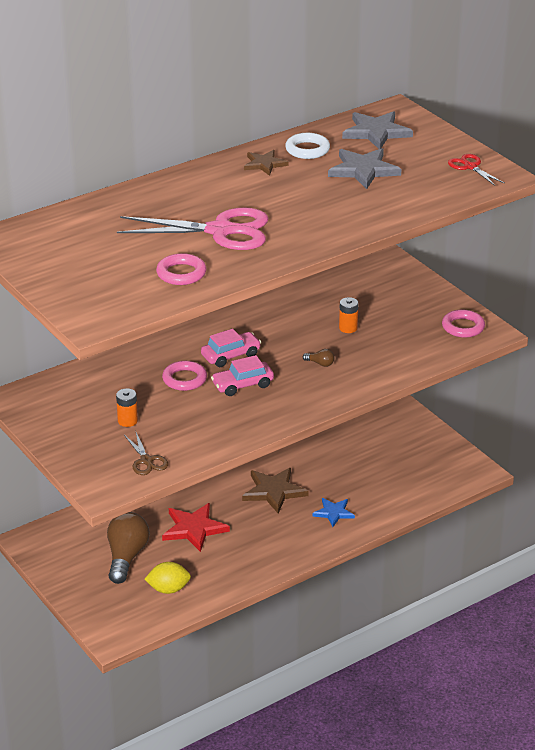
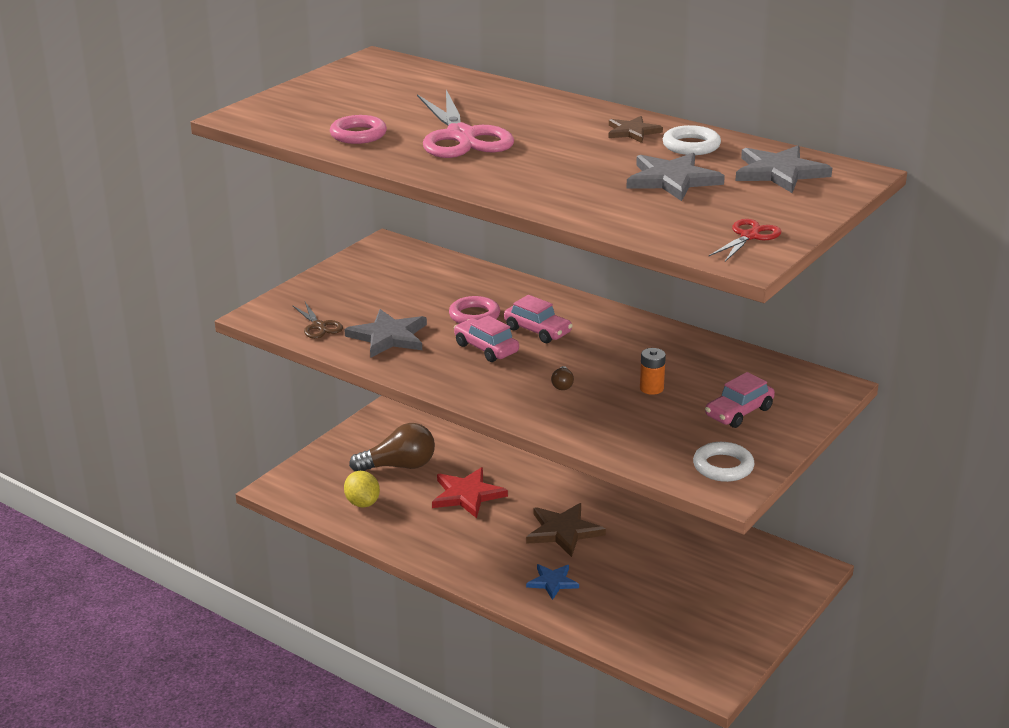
camera: 70 degrees right, 5 degrees down
(127, 421) = (381, 303): orange battery -> none
(146, 460) = (319, 326): brown scissors -> brown scissors turned 75 degrees counterclockwise
(191, 428) = (388, 337): none -> grey star
(400, 303) = (739, 412): none -> pink car
(463, 327) = (723, 466): pink ring -> white ring

